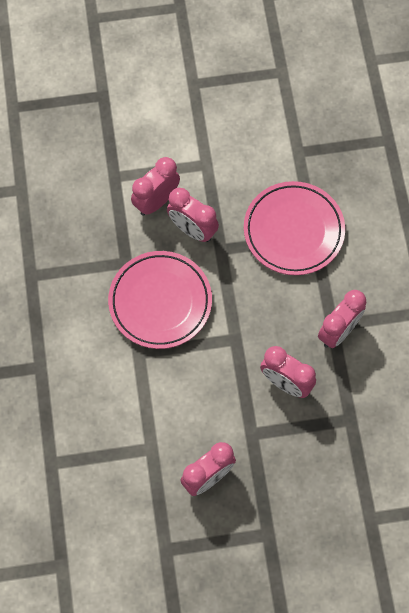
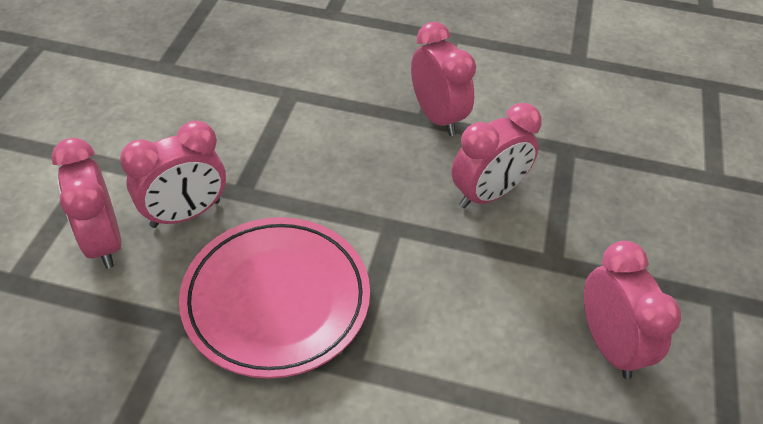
camera: 70 degrees left, 20 degrees down
(293, 231) = (269, 109): pink plate -> none

